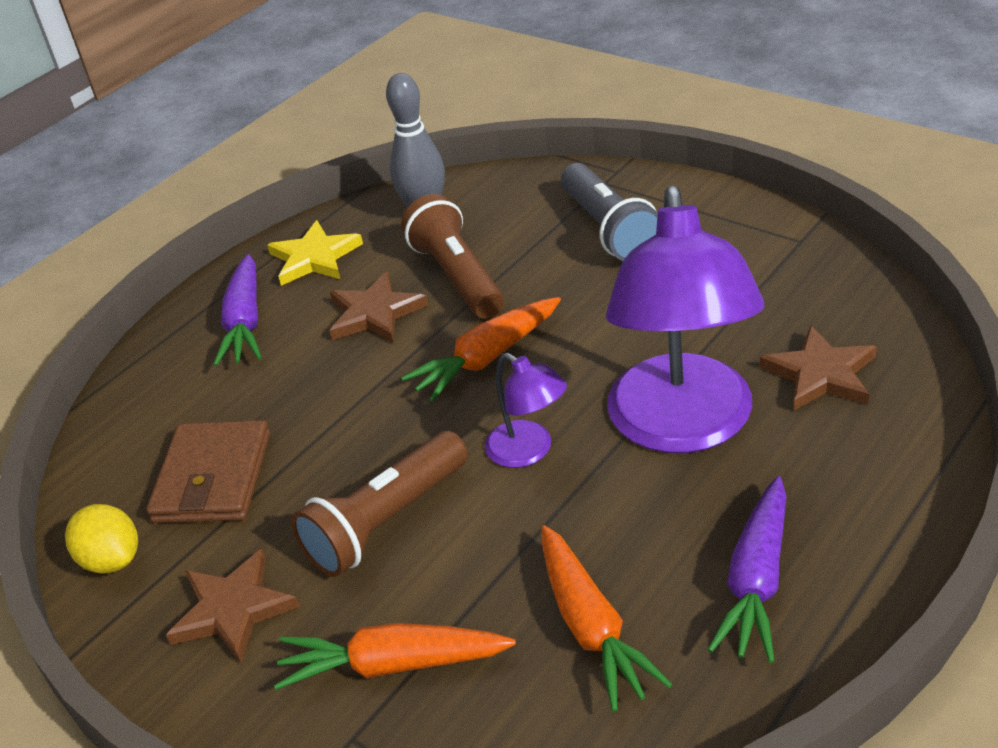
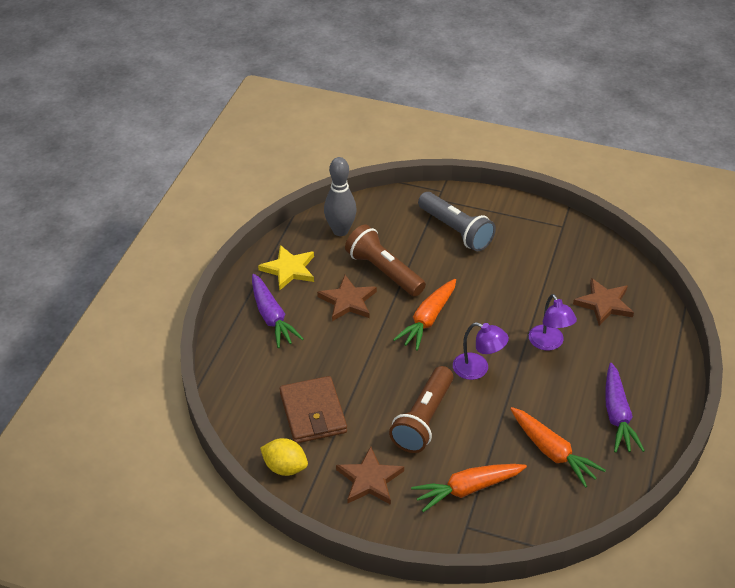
camera: 25 degrees left, 5 degrees up
(683, 427) = (549, 343): purple lamp -> purple lamp, size x0.46

